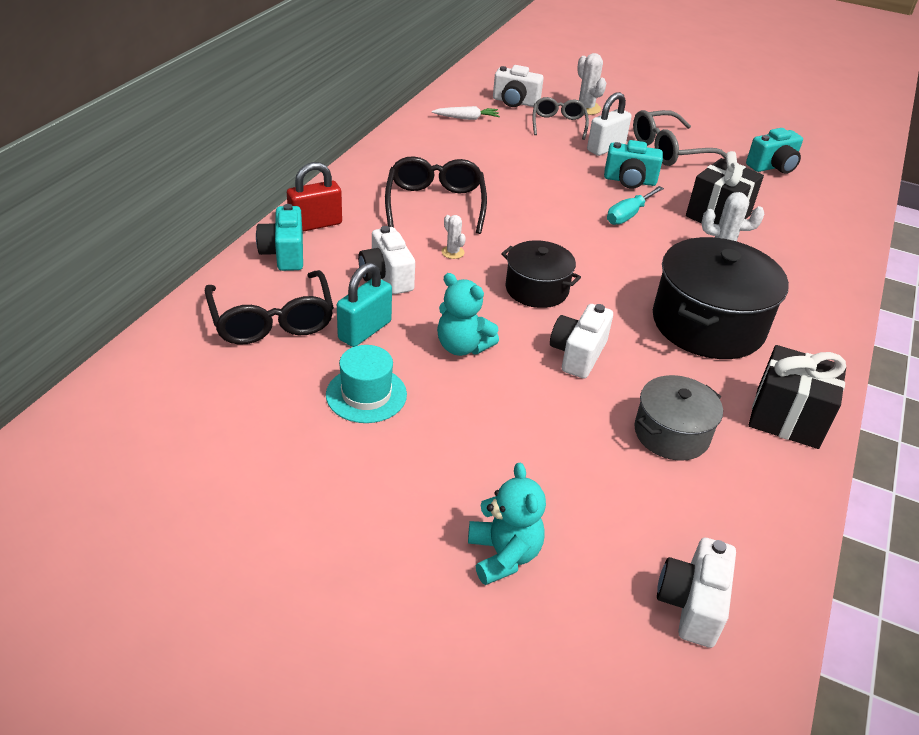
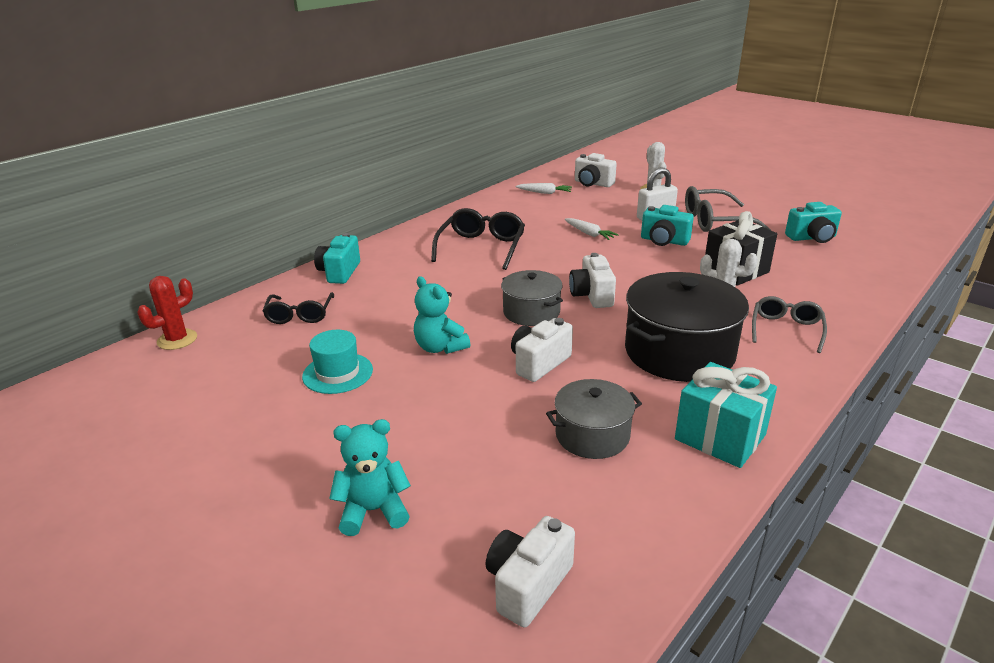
camera: 20 degrees right, 10 degrees down
(137, 373) = (177, 340): none -> red cactus
(272, 320) = (300, 315): black glasses -> black glasses, size x0.66
(315, 224) = (376, 255): red padlock -> none
(365, 330) = (367, 328): turquoise padlock -> none
(386, 277) = (409, 293): white camera -> white camera (592, 296)
(453, 252) = (475, 281): white cactus -> none
(503, 555) = (373, 511): turquoise teddy bear -> turquoise teddy bear turned 105 degrees counterclockwise
(537, 289) = (531, 312): black pot -> grey pot
(546, 176) = (589, 234): none -> white carrot
(558, 124) = (622, 199): grey glasses -> grey glasses (786, 329)
(628, 215) = (648, 265): turquoise screwdriver -> none
(787, 418) = (720, 437): black gift -> turquoise gift

